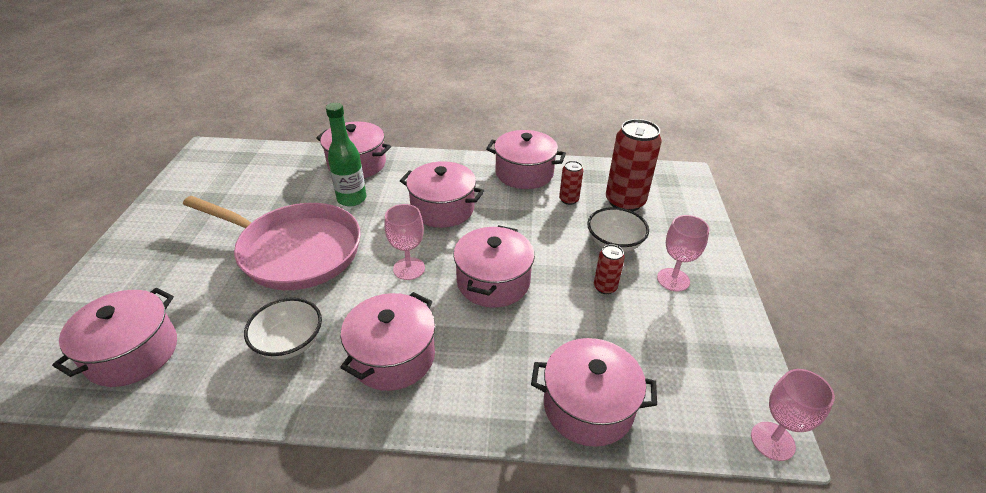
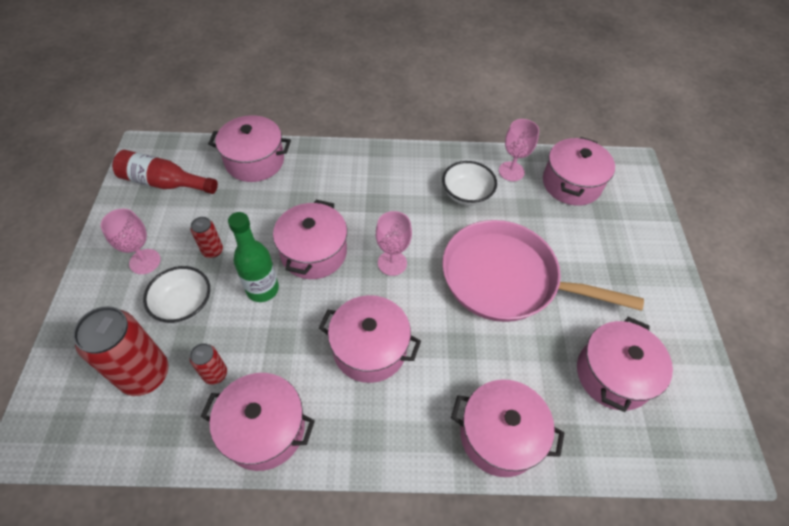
camera: 175 degrees right, 15 degrees up
(352, 199) = (480, 359): green bottle -> green bottle (262, 289)
(393, 356) = (388, 187): pink pot -> pink pot (613, 374)
(704, 373) = (164, 183): none -> red bottle
(772, 441) = (145, 146): pink goblet -> pink goblet (511, 171)

